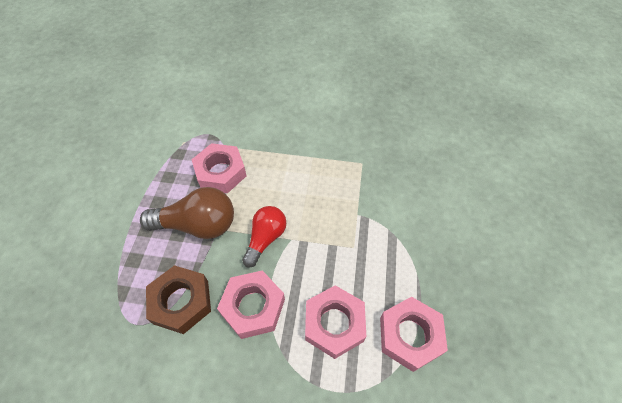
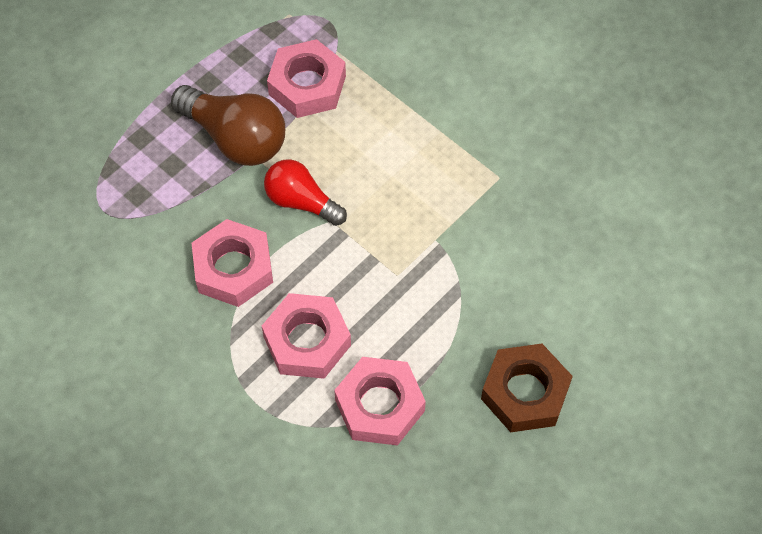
camera: 35 degrees right, 5 degrees up
(181, 302) = (162, 216): brown nut -> brown nut (525, 392)
(265, 239) = (301, 202): red light bulb -> red light bulb turned 120 degrees counterclockwise

